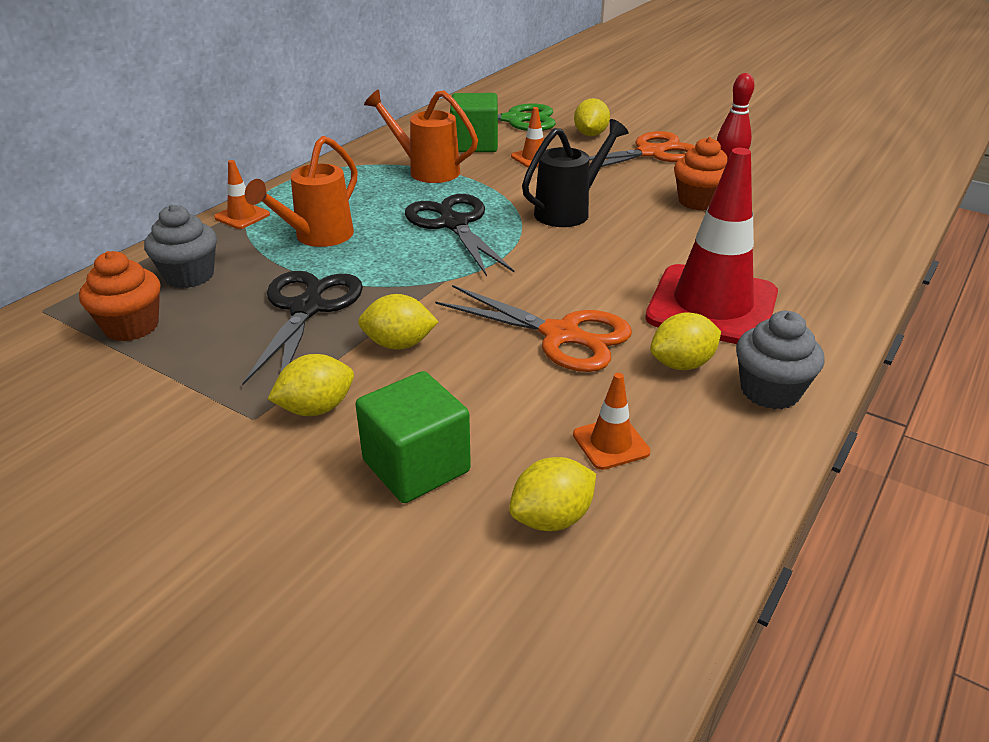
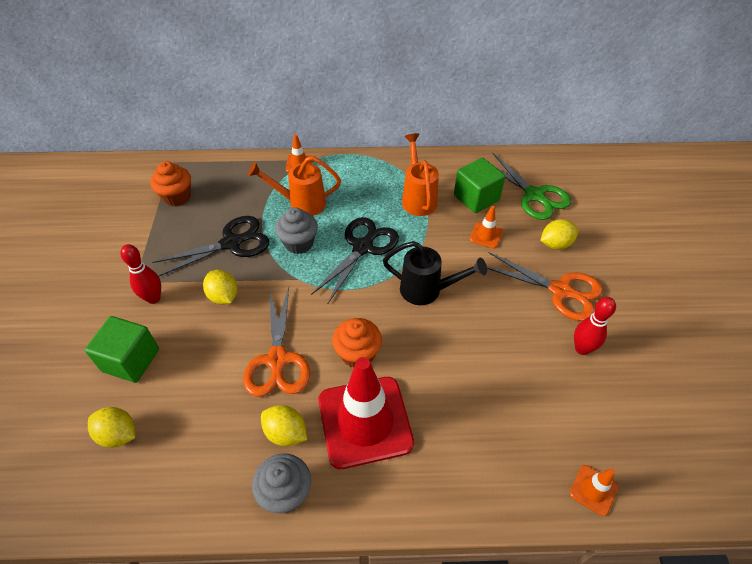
camera: 55 degrees right, 15 degrees up
(189, 276) = (230, 185): grey cupcake -> grey cupcake (299, 243)
(316, 408) = (153, 298): yellow lemon -> red bowling pin
(611, 443) = (189, 432): orange traffic cone -> orange traffic cone (593, 490)
(699, 201) = (508, 353): orange cupcake -> orange cupcake (357, 354)

